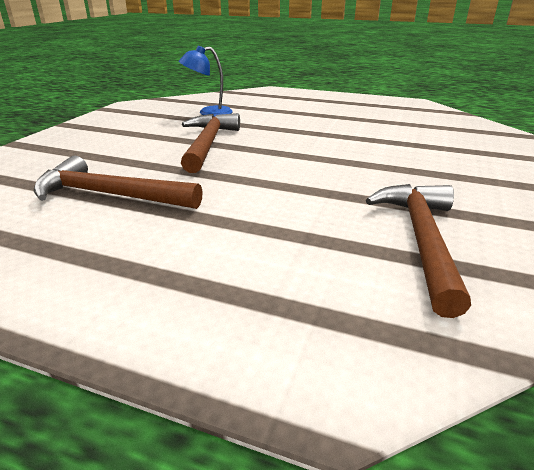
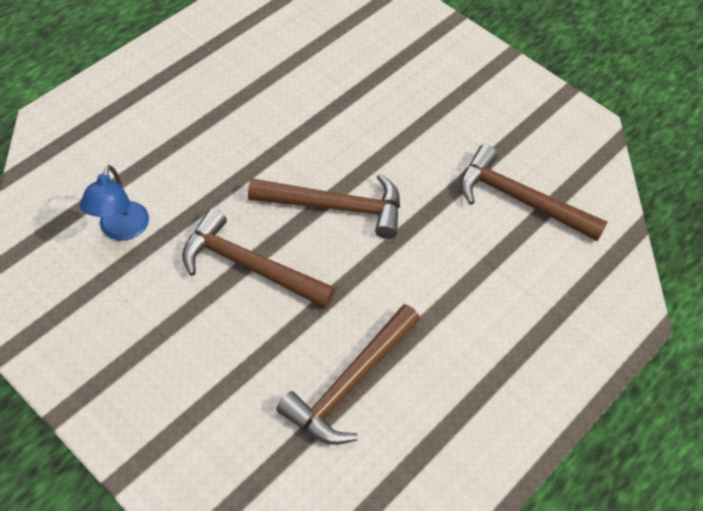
camera: 70 degrees left, 25 degrees up
(294, 158) = (336, 207): none -> brown hammer

